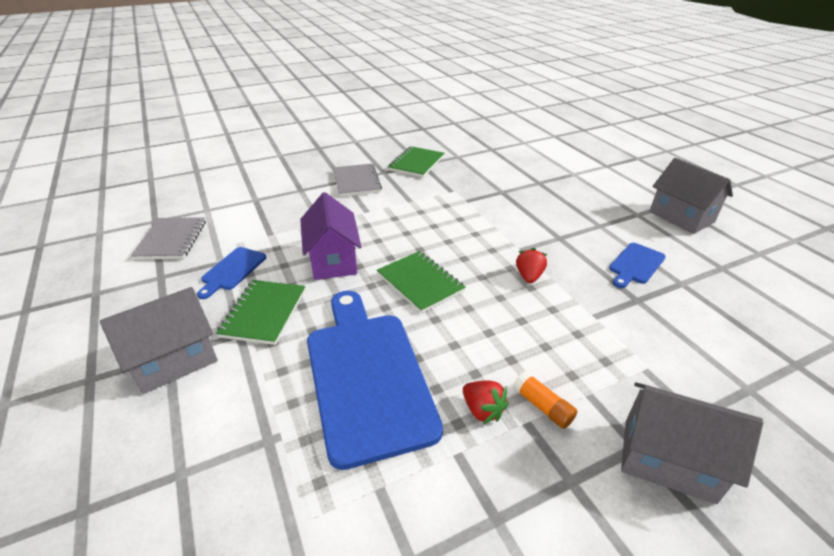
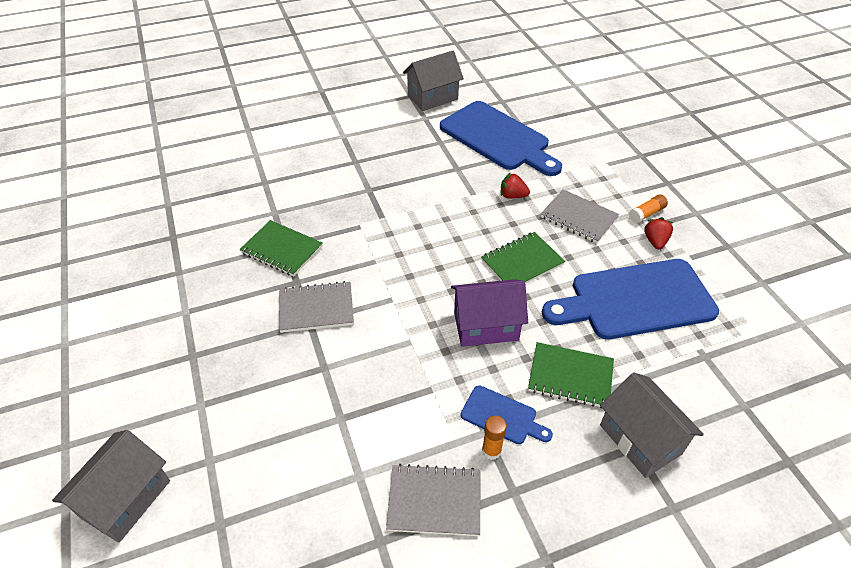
camera: 85 degrees left, 10 degrees up
(202, 265) = (491, 450): none -> orange glue stick
(482, 410) = (655, 241): red strawberry -> red strawberry turned 45 degrees counterclockwise
(508, 331) = (578, 218): none -> grey notebook
(635, 265) = (498, 138): blue cutting board -> blue cutting board, size x2.16
(668, 460) = (673, 174): grey house -> grey house (126, 499)

